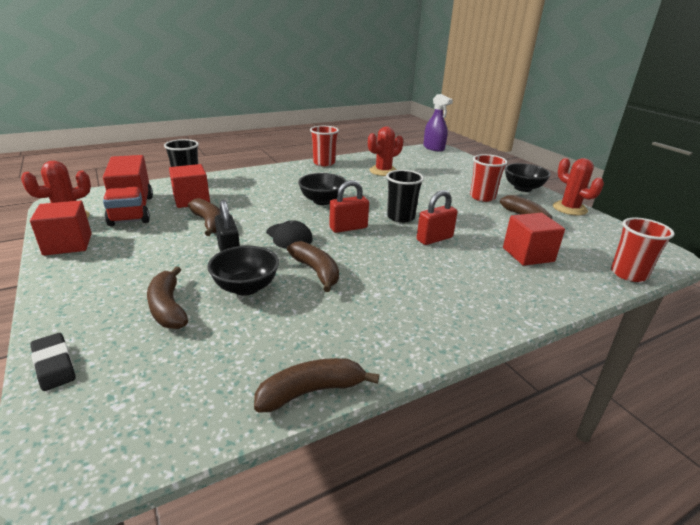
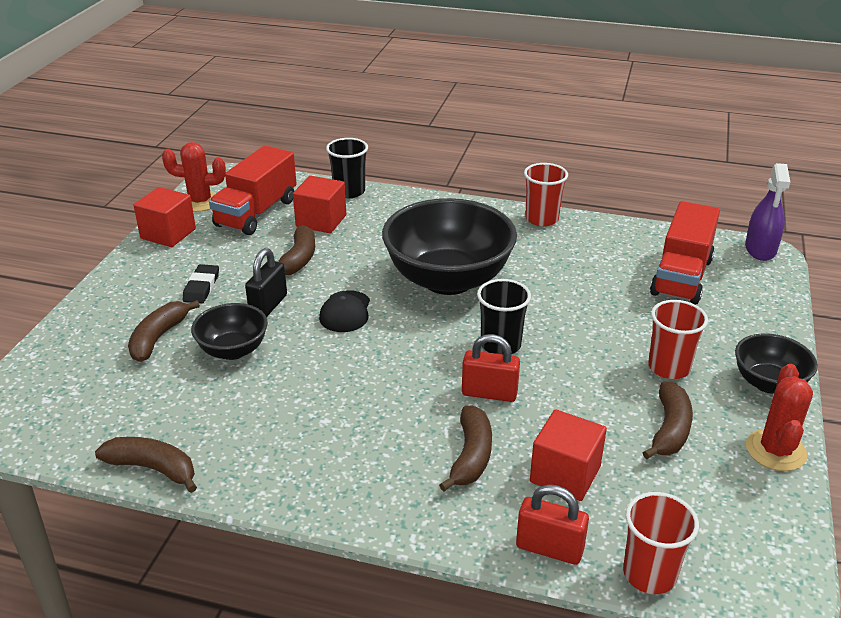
camera: 45 degrees right, 5 degrees up
(54, 364) = (48, 346): black eraser -> black eraser (201, 287)
(316, 271) = (310, 366): brown banana -> brown banana (471, 456)
(322, 201) = (448, 280): black bowl -> black bowl, size x1.95
(348, 228) = (418, 330): red padlock -> red padlock (549, 548)
(383, 171) = (600, 264): red cactus -> none
(424, 165) = (681, 277): none -> red truck

